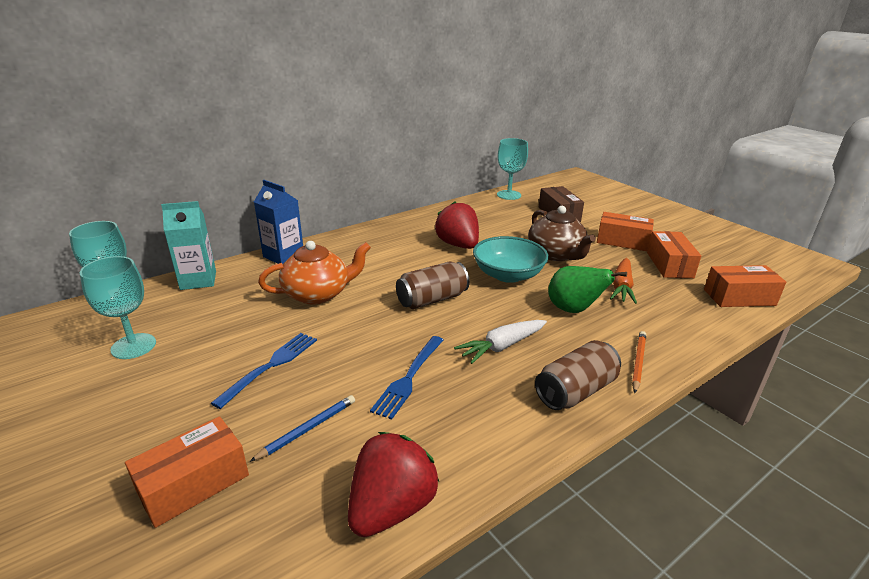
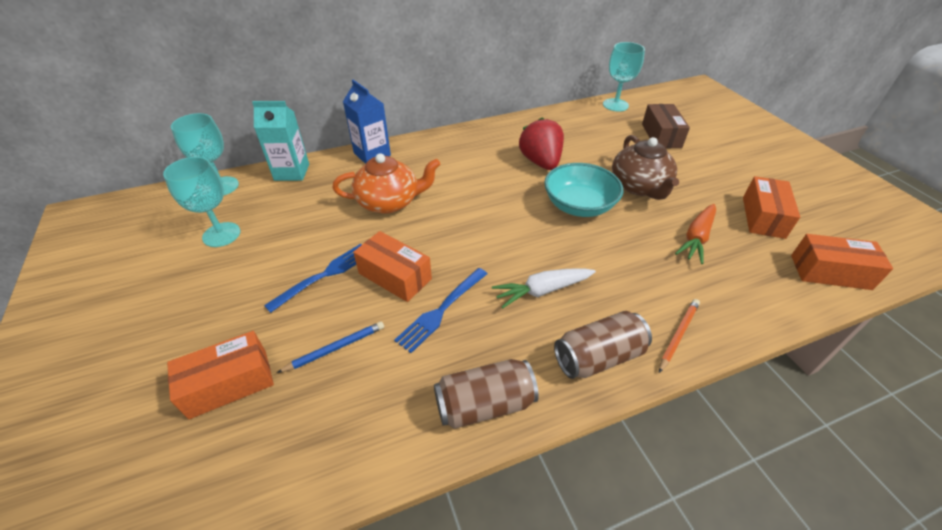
camera: 15 degrees right, 15 degrees up
(391, 507) = (380, 446): red strawberry -> none
(432, 299) = (493, 224): brown can -> brown can (484, 404)
(573, 310) = (632, 259): green pear -> none
(622, 241) = (720, 179): orange box -> orange box (395, 276)

